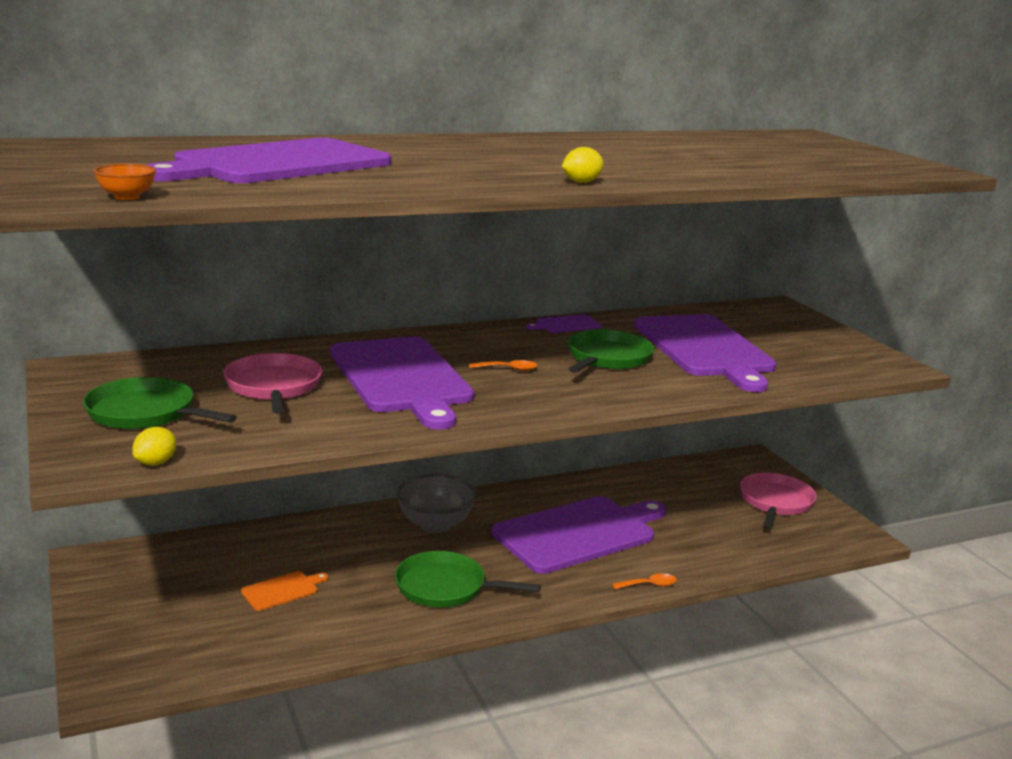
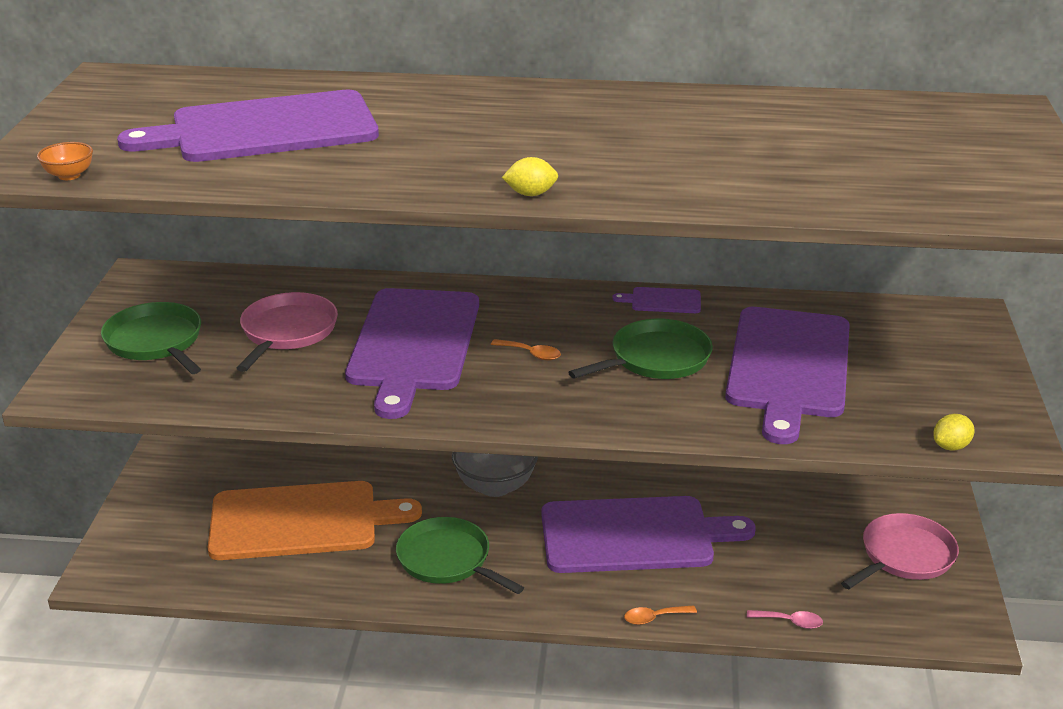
camera: 30 degrees right, 10 degrees up
(156, 463) = (116, 401): yellow lemon -> yellow lemon (951, 446)
(282, 590) = (301, 521): orange cutting board -> orange cutting board, size x2.46
(649, 585) = (654, 618): orange spoon -> orange spoon turned 150 degrees clockwise
(745, 562) = (790, 622): none -> pink spoon

